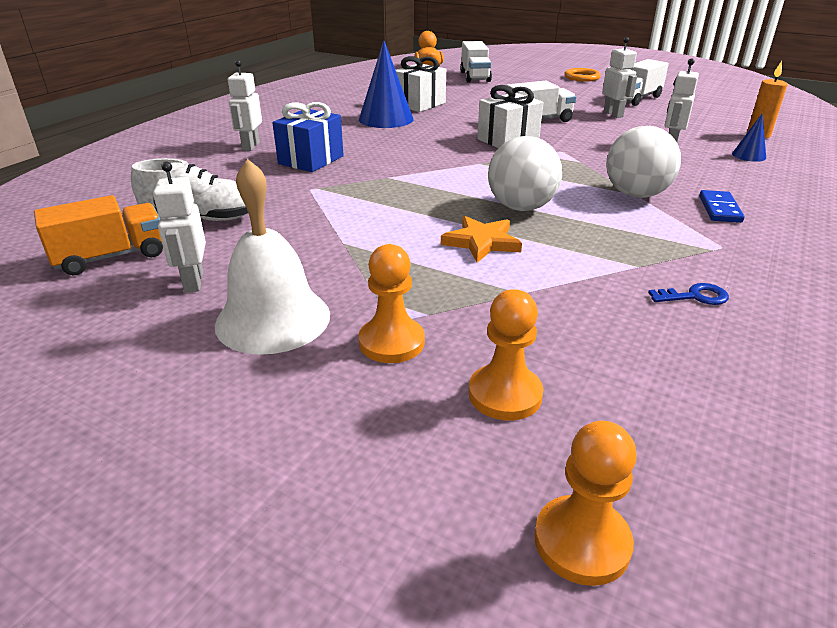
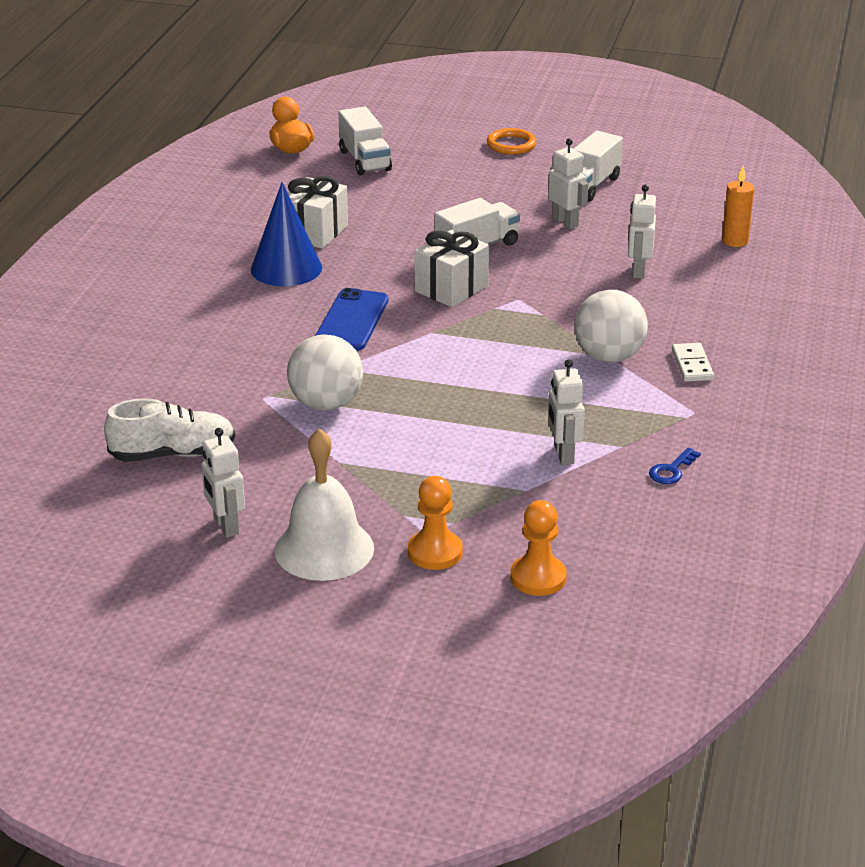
camera: 15 degrees left, 0 degrees up
(111, 257) = (122, 513): orange truck -> none
(250, 146) = (147, 341): white robot -> white robot (563, 455)
(311, 160) = (236, 354): blue gift -> none
(417, 150) = (351, 321): none -> blue phone
(481, 242) = (472, 441): orange star -> none
(521, 207) = (497, 391): white ball -> white ball (326, 404)
(582, 542) = (611, 656): orange pawn -> none
(695, 296) = (671, 470): blue key -> blue key turned 150 degrees clockwise
(720, 209) = (692, 365): blue domino -> white domino
(749, 155) = (723, 279): blue cone -> none

